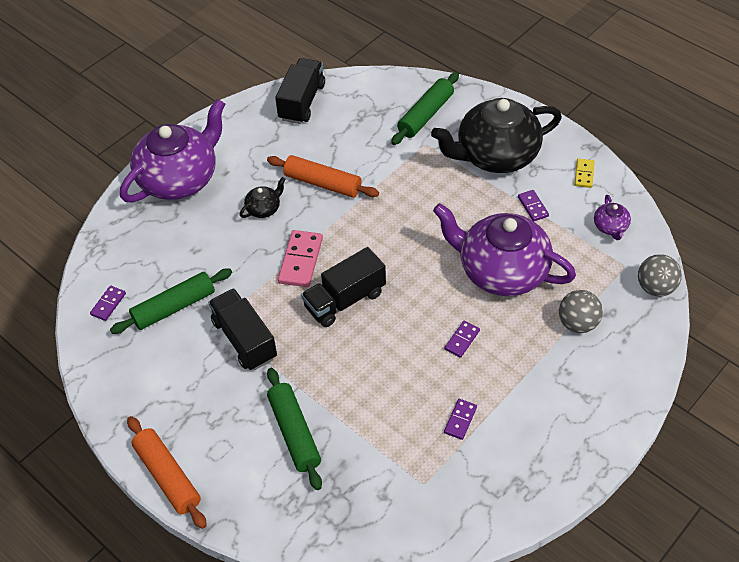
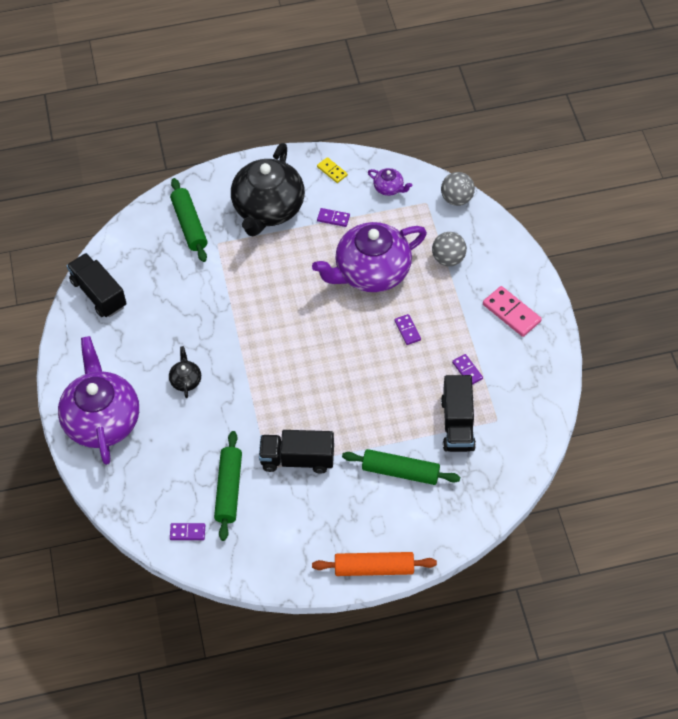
camera: 55 degrees left, 5 degrees up
(108, 304) = (187, 532): purple domino -> purple domino turned 60 degrees counterclockwise
(301, 260) = (257, 384): pink domino -> pink domino (511, 313)
(323, 183) = (196, 329): orange rolling pin -> none
(345, 300) = (316, 378): black truck -> black truck (457, 424)

